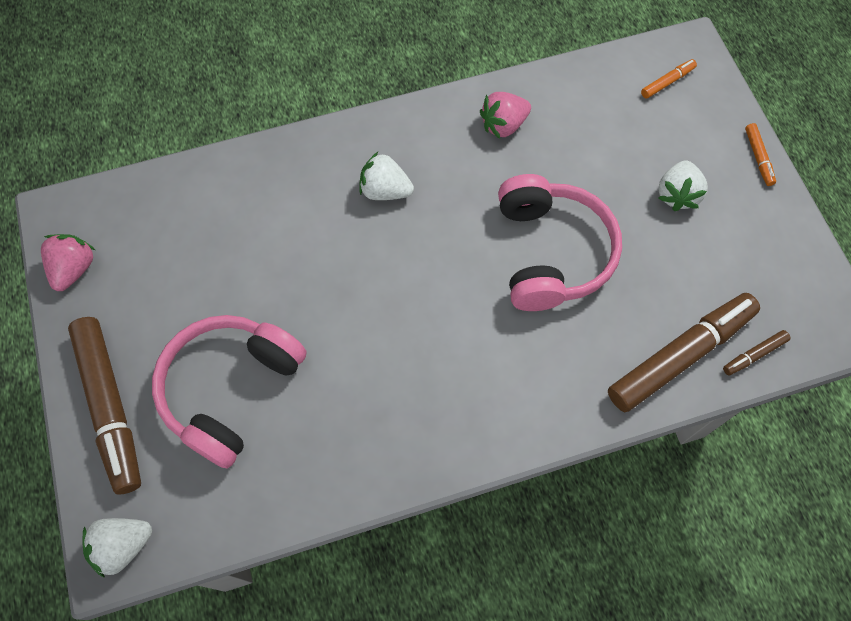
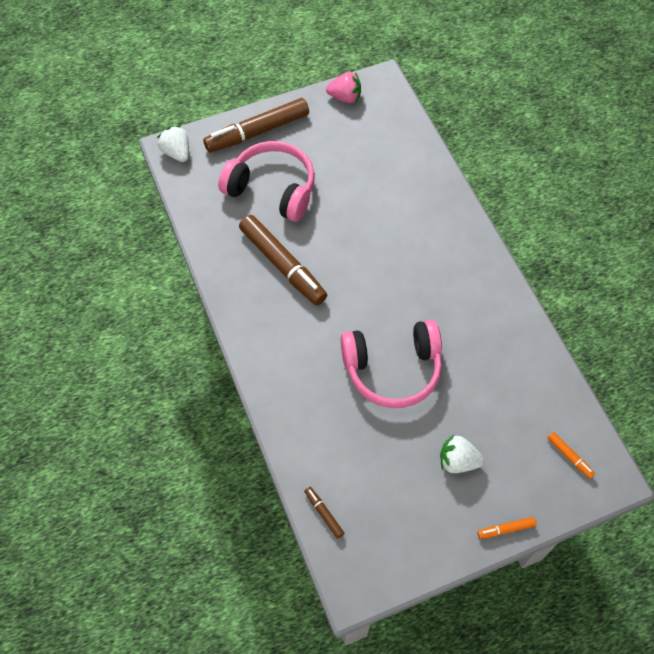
camera: 85 degrees right, 5 degrees down
(385, 190) = (428, 258): white strawberry -> none
(503, 125) = (500, 332): pink strawberry -> none
(679, 356) = (318, 459): brown marker -> brown marker (282, 264)

